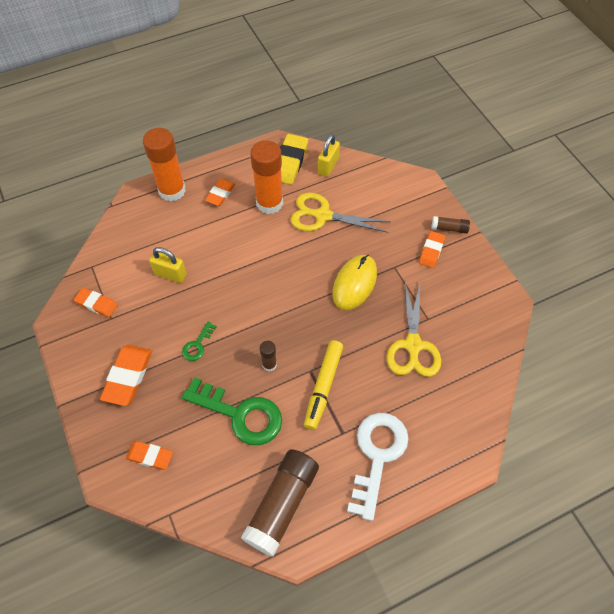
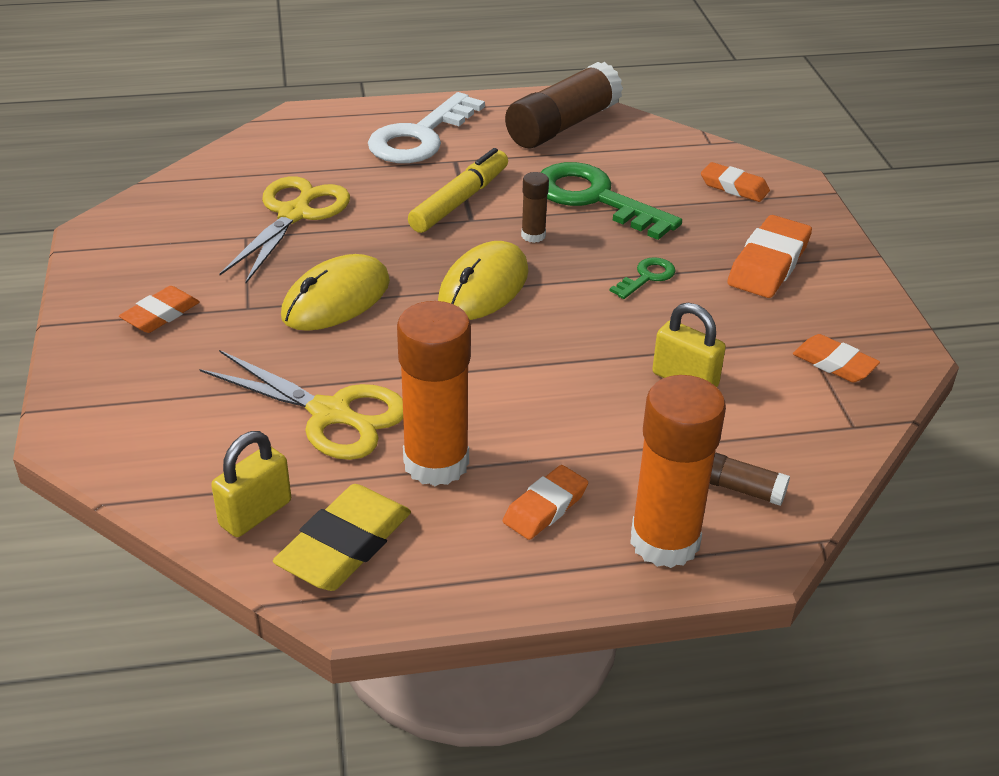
camera: 165 degrees left, 20 degrees down
(284, 312) = (483, 287): none -> yellow mouse
(449, 228) = (94, 340): brown glue stick -> brown glue stick (740, 488)

